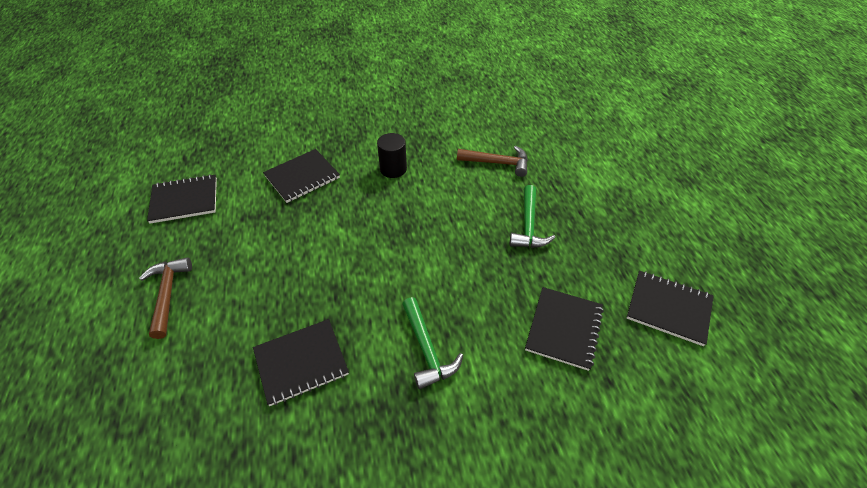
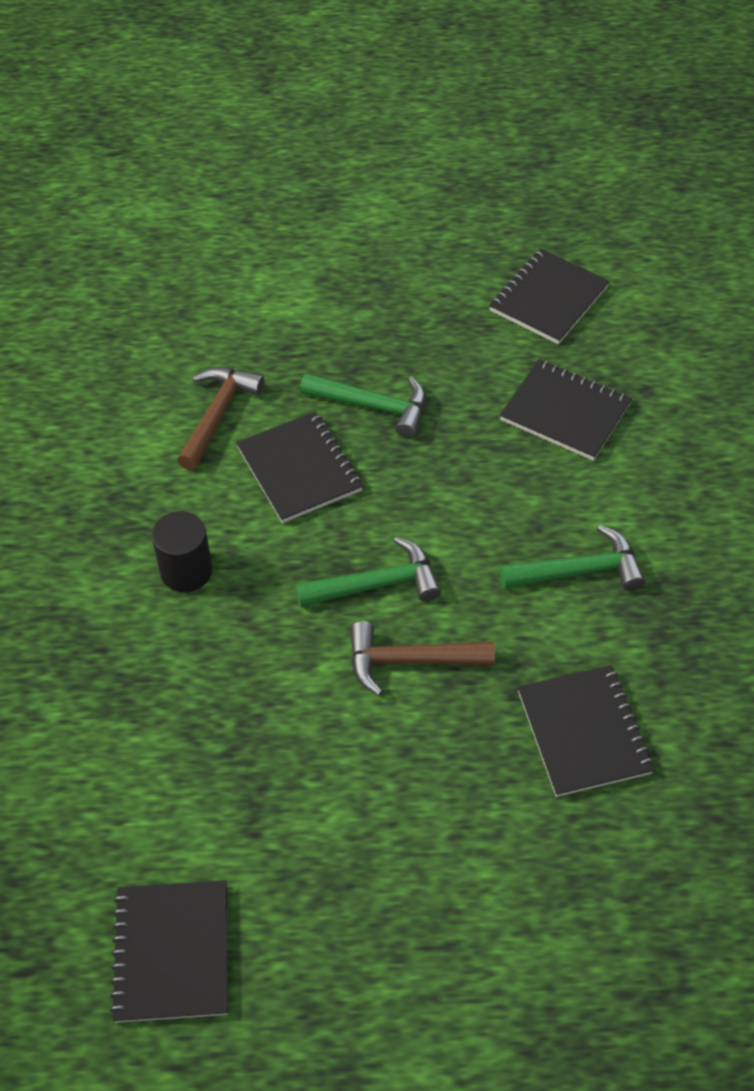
camera: 80 degrees left, 5 degrees up
(167, 294) = (420, 951): brown hammer -> brown hammer (409, 661)
(302, 177) = (164, 726): black notebook -> black notebook (299, 469)
(398, 245) = (377, 584): none -> green hammer

